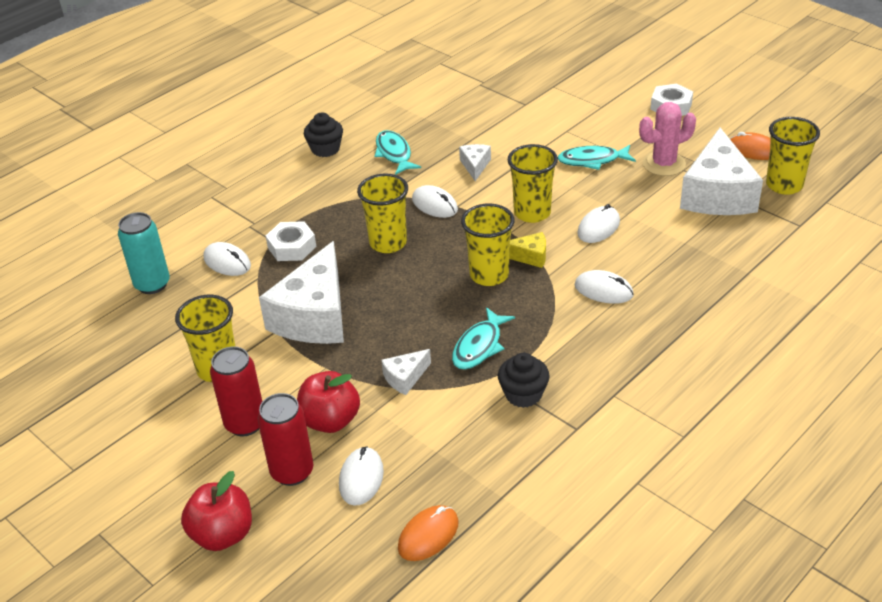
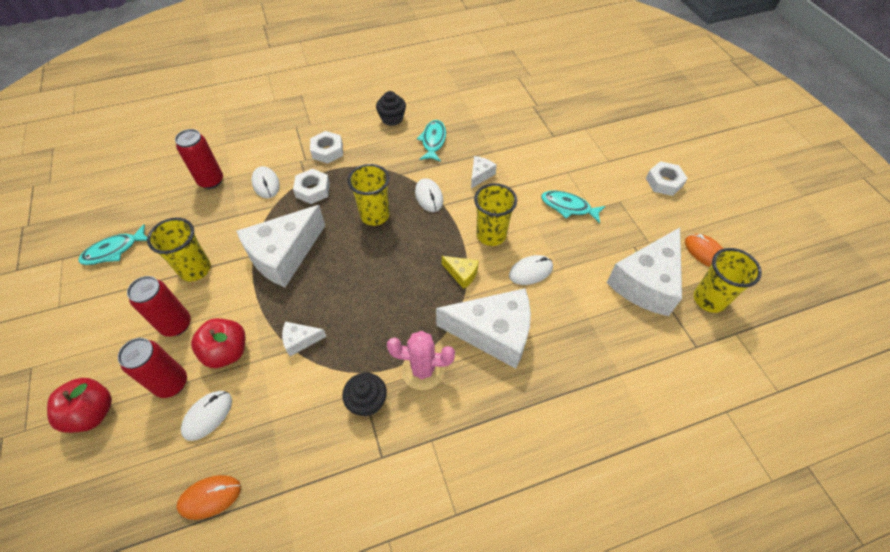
camera: 25 degrees right, 15 degrees up
(152, 284) = (211, 181): turquoise can -> red can
(274, 205) = (327, 151): none -> white nut
(479, 346) = (369, 339): turquoise fish -> turquoise fish (114, 250)
(489, 275) = (421, 277): yellow cup -> none
(603, 290) = (493, 333): white mouse -> white cheese
(664, 164) = (622, 234): pink cactus -> pink cactus (423, 370)

